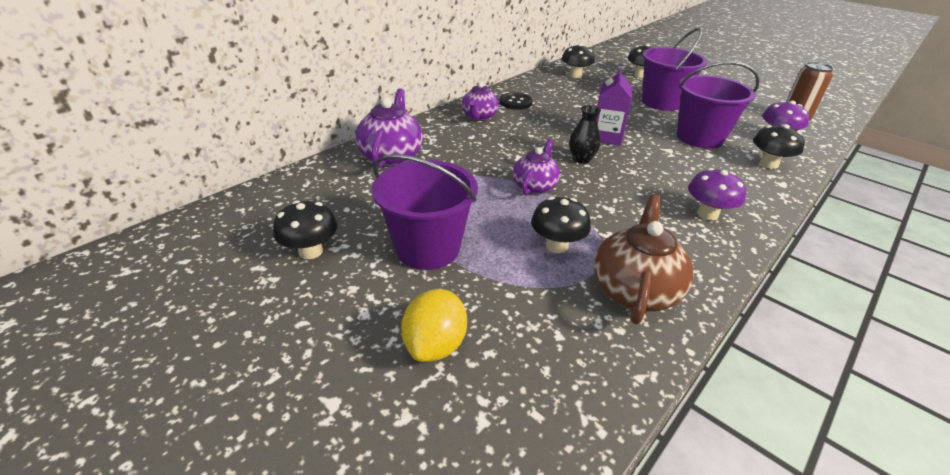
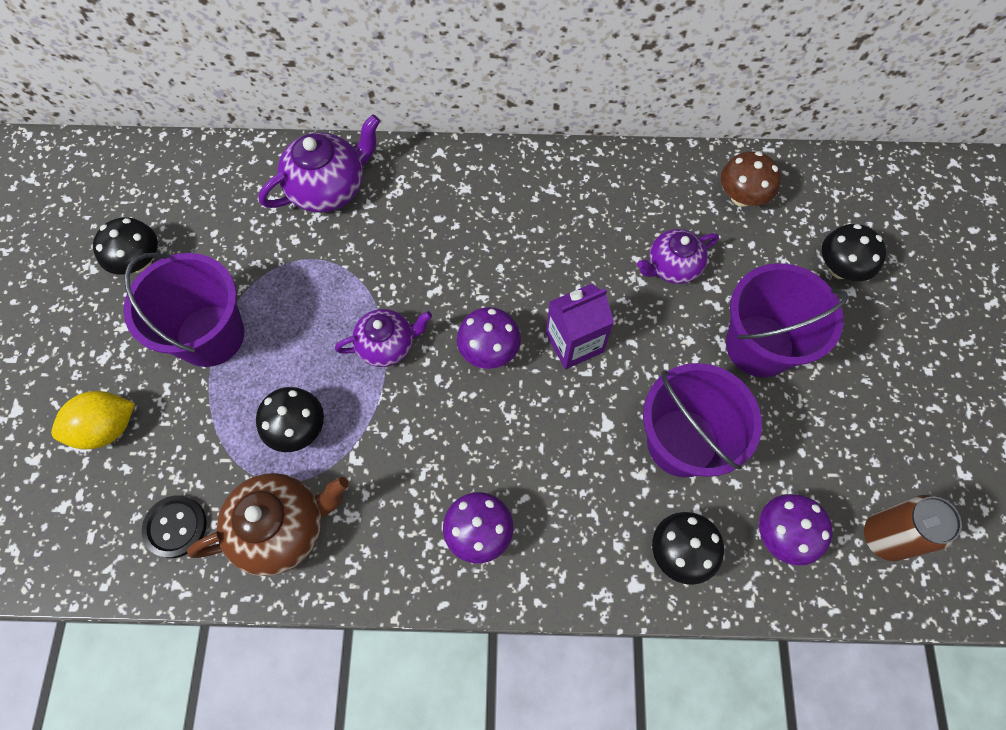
camera: 50 degrees right, 30 degrees up
(479, 117) = (493, 190): purple teapot -> purple teapot (672, 267)
(515, 102) = (573, 195): black button -> black button (175, 527)
(575, 75) = (741, 197): black mushroom -> brown mushroom
(581, 159) = (489, 350): black vase -> purple mushroom

